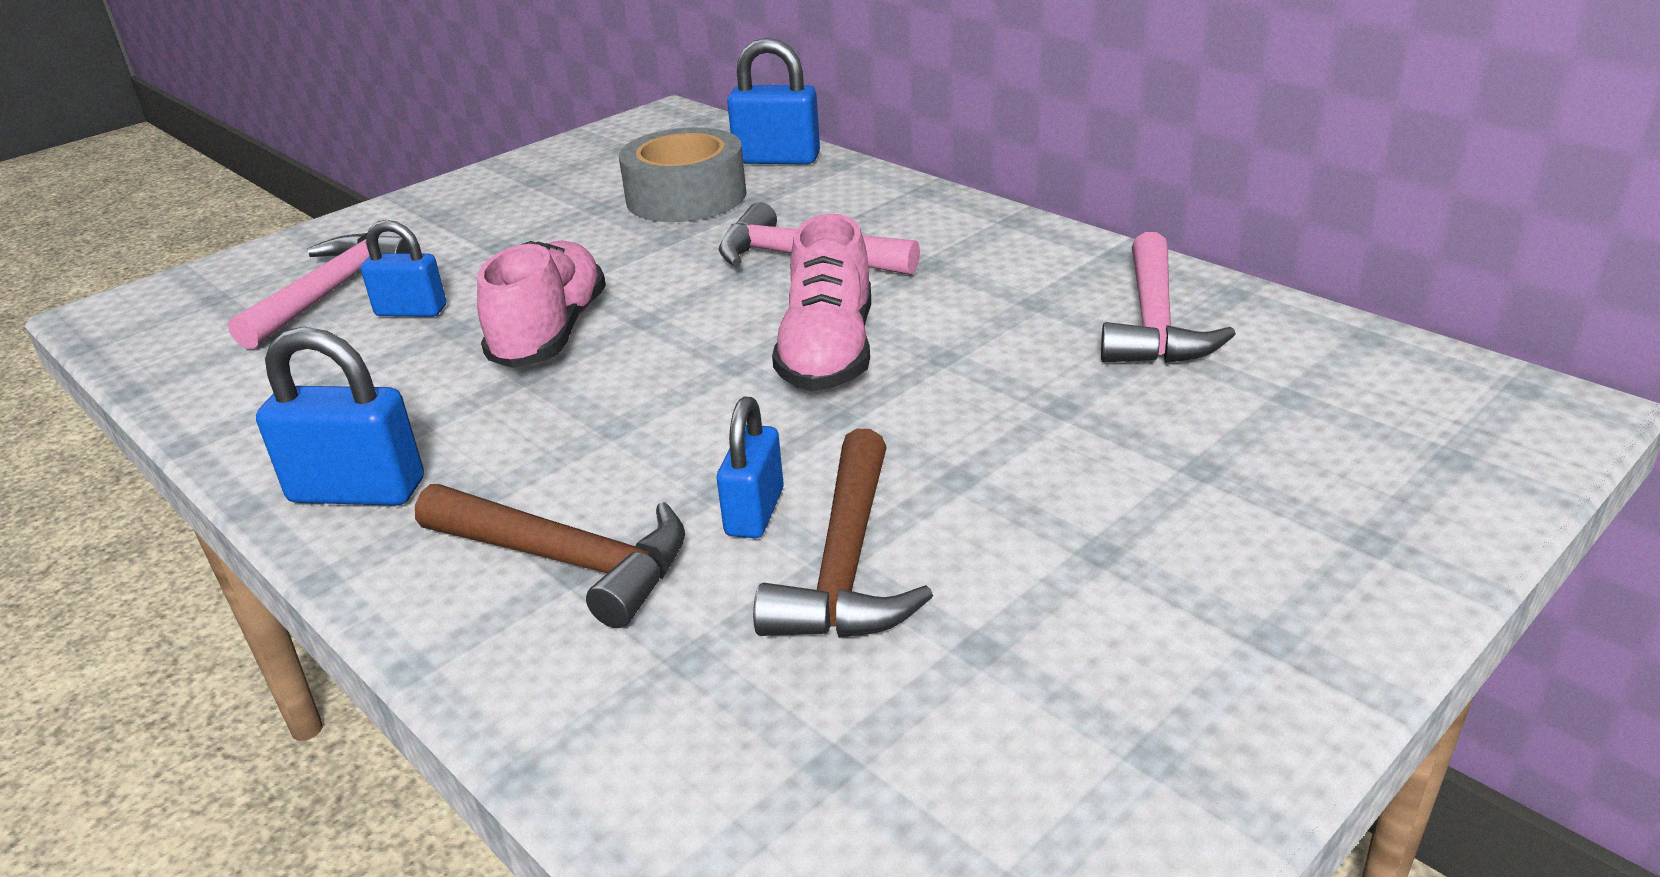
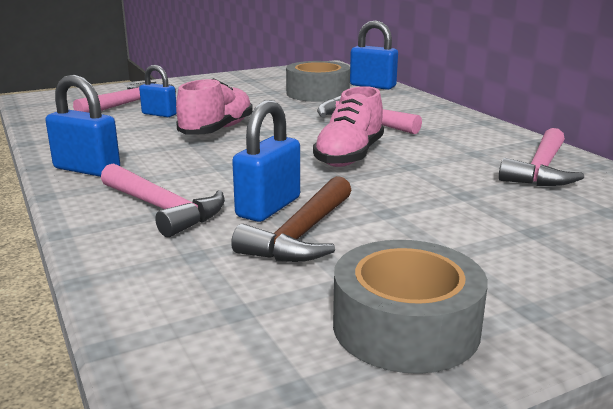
camera: 15 degrees right, 10 degrees down
(567, 561) = (163, 209): brown hammer -> pink hammer
(754, 512) = (268, 207): blue padlock -> blue padlock, size x1.50
(1108, 722) = (405, 326): none -> grey tape

